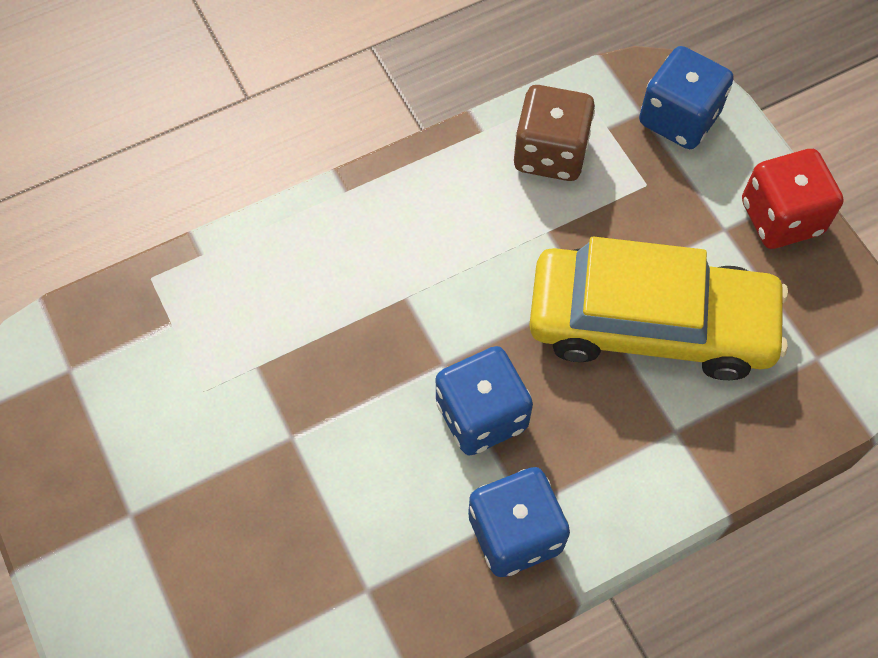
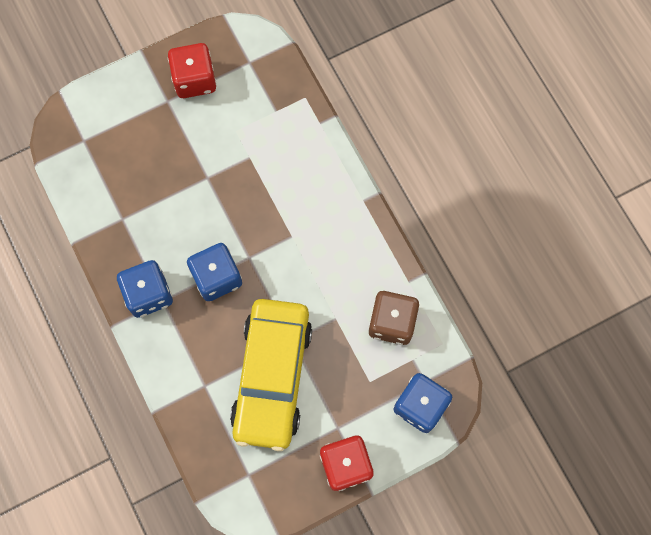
camera: 90 degrees right, 10 degrees up
(92, 465) = (195, 80): none -> red dice

